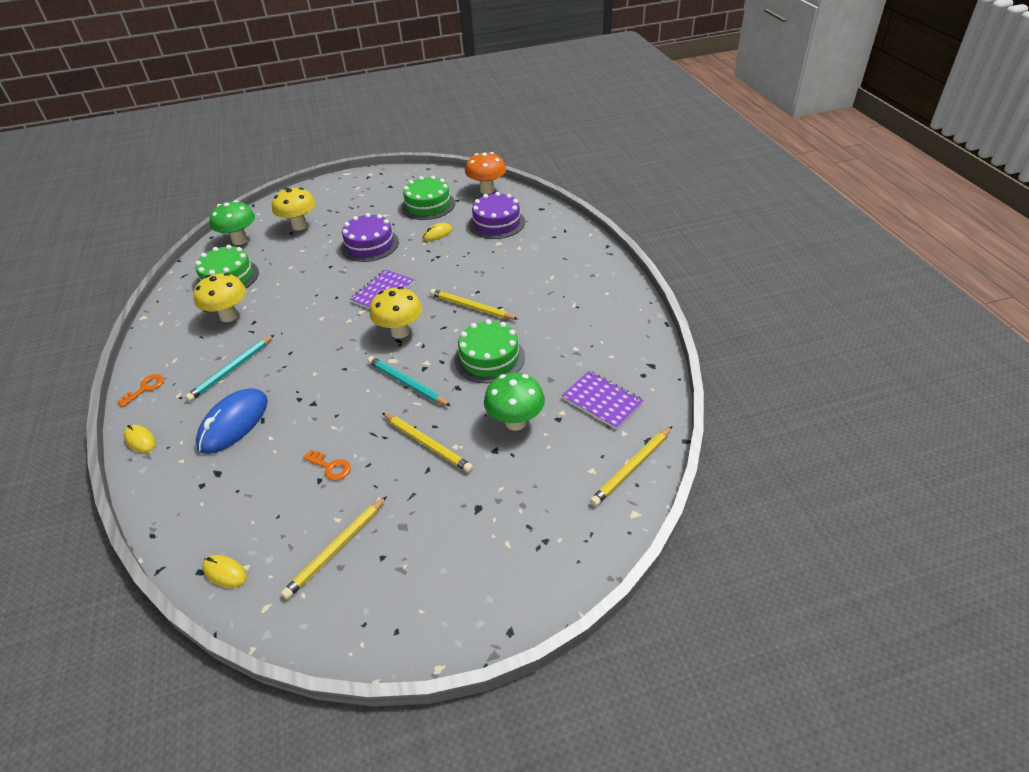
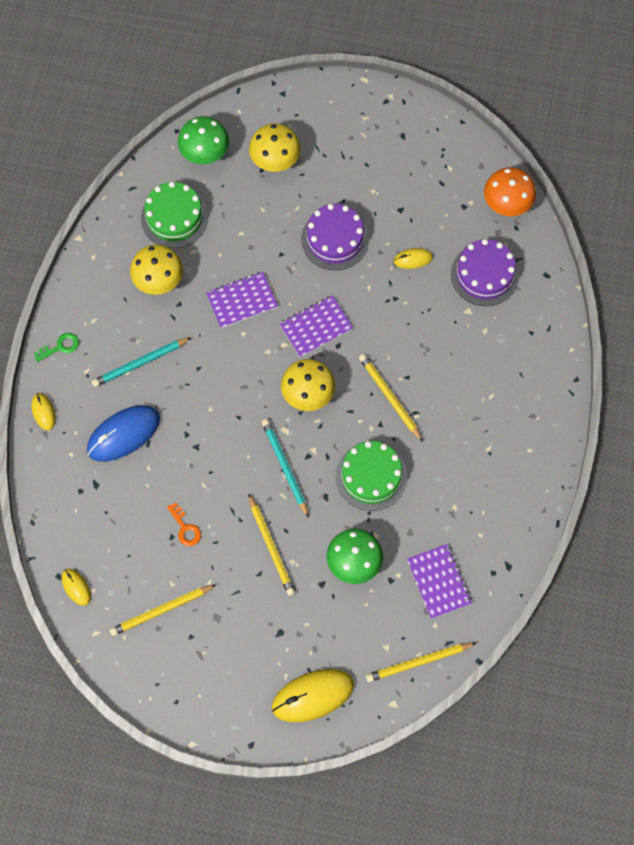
camera: 25 degrees right, 25 degrees up
(145, 388) = (60, 347): orange key -> green key
(310, 301) = (242, 301): none -> purple notebook
(428, 205) = (427, 199): green cake -> none
(548, 547) = (313, 696): none -> yellow mouse

